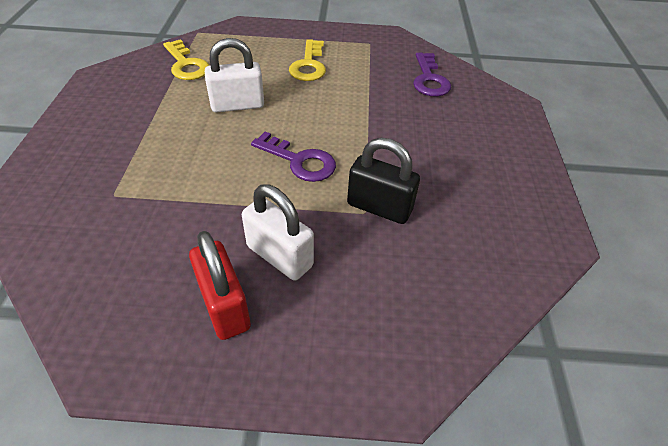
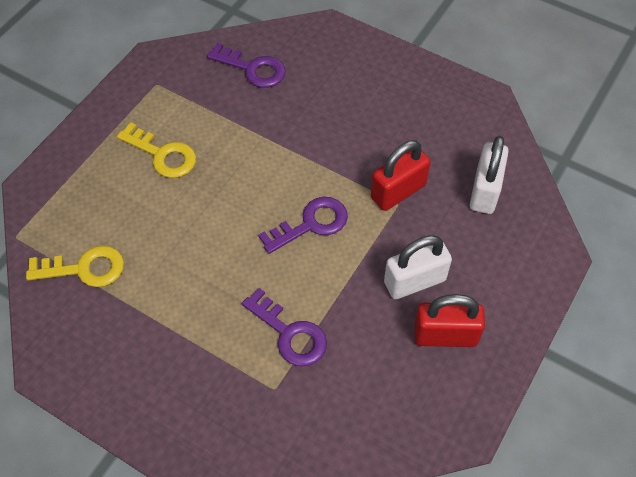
camera: 60 degrees left, 10 degrees up
(175, 185) = (290, 334): none -> purple key
(237, 105) = (195, 244): white padlock -> white padlock (485, 191)
(379, 207) = (398, 191): black padlock -> red padlock

